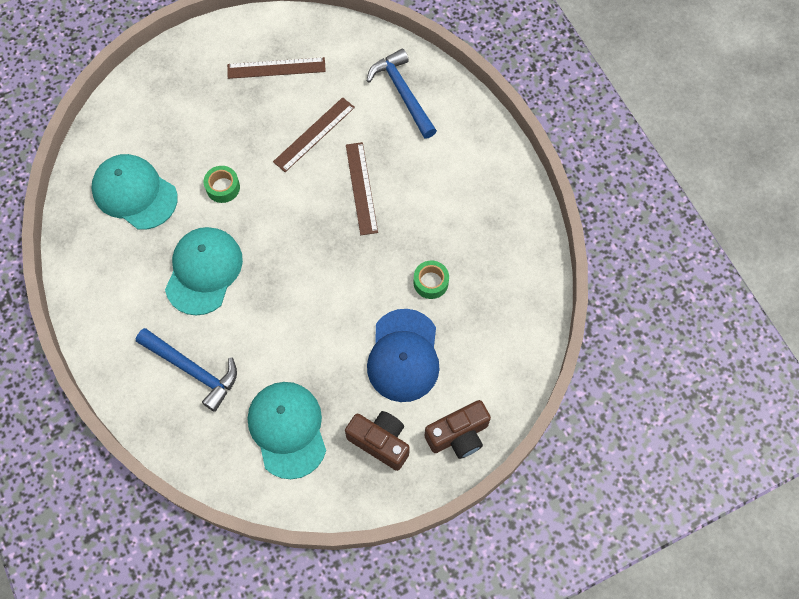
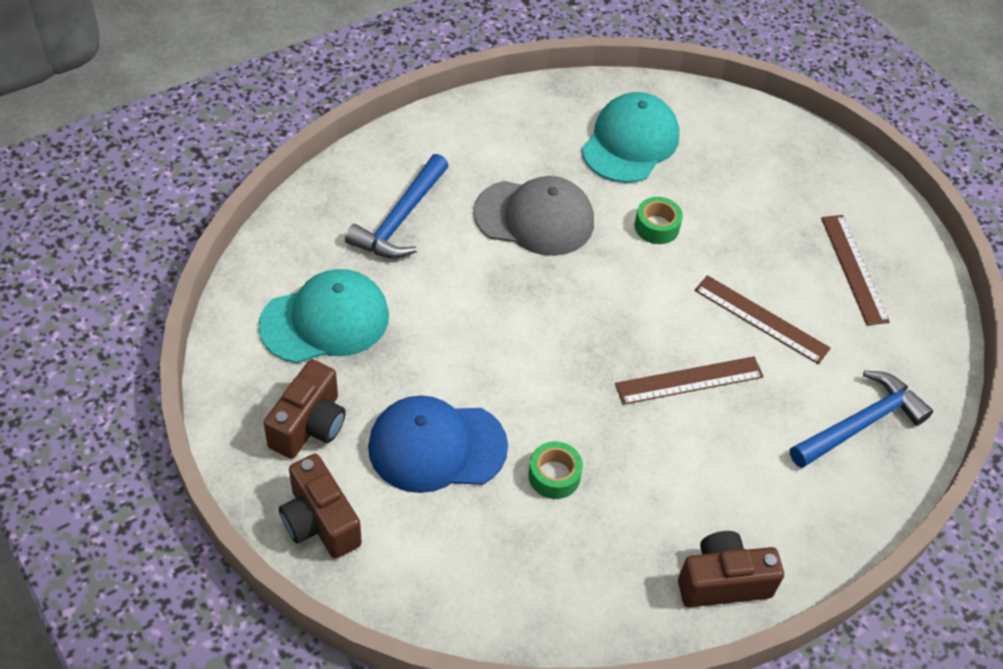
camera: 80 degrees right, 15 degrees down
(203, 271) = (534, 218): turquoise cap -> grey cap
(511, 194) = (722, 582): none -> brown camera

